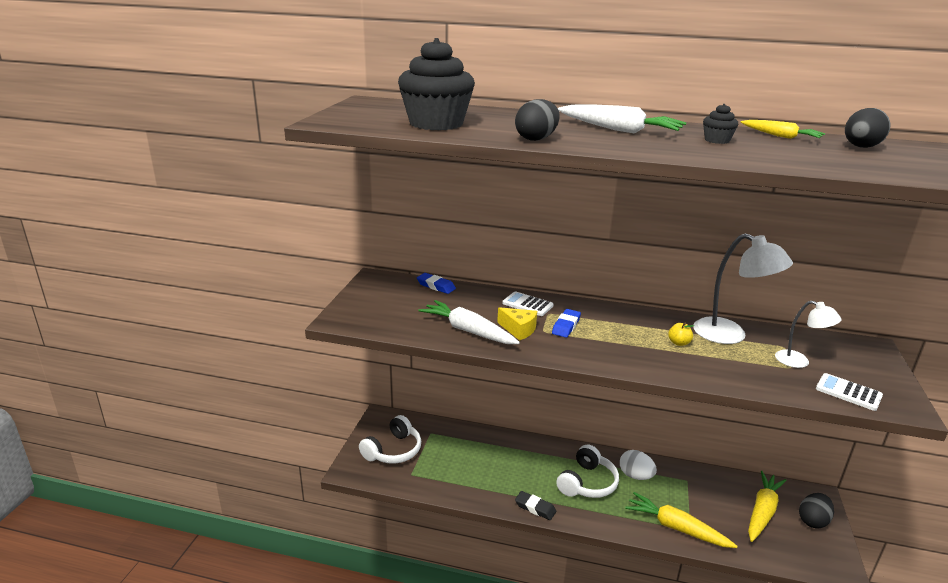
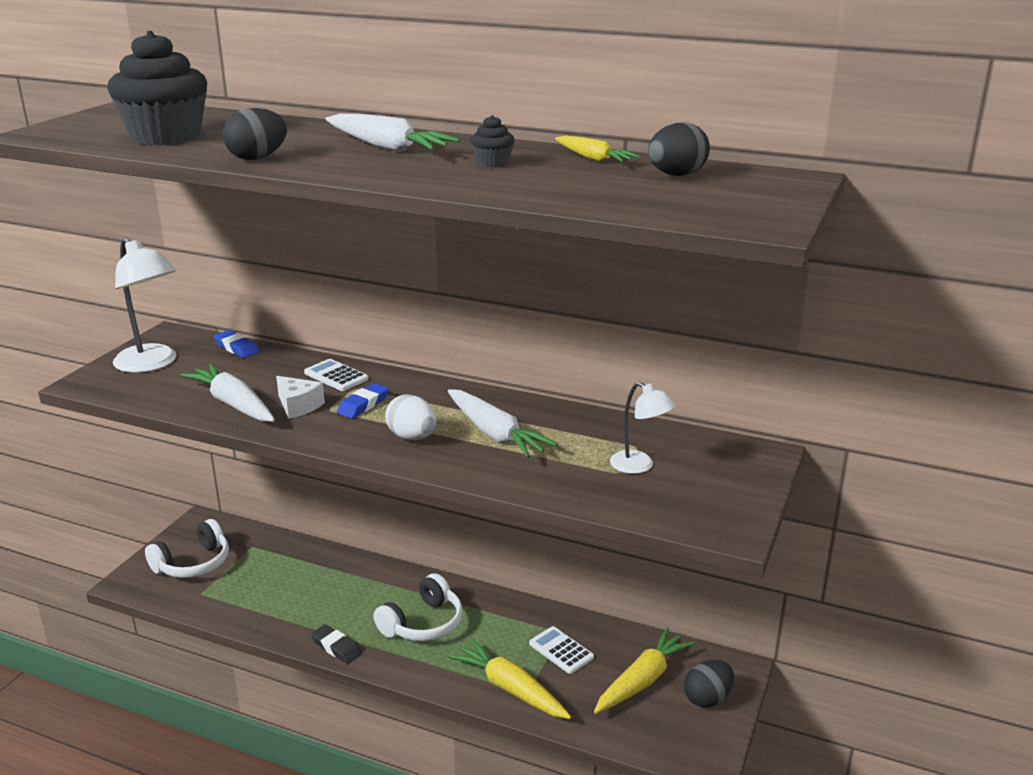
camera: 10 degrees right, 0 degrees up
(519, 330) = (298, 406): yellow cheese -> white cheese
(635, 476) = (493, 621): white egg -> white egg (412, 437)
(679, 343) = (495, 433): yellow apple -> white carrot
(730, 335) = (575, 428): white lamp -> white lamp (152, 364)
(848, 392) = (669, 508): white calculator -> white calculator (561, 650)

